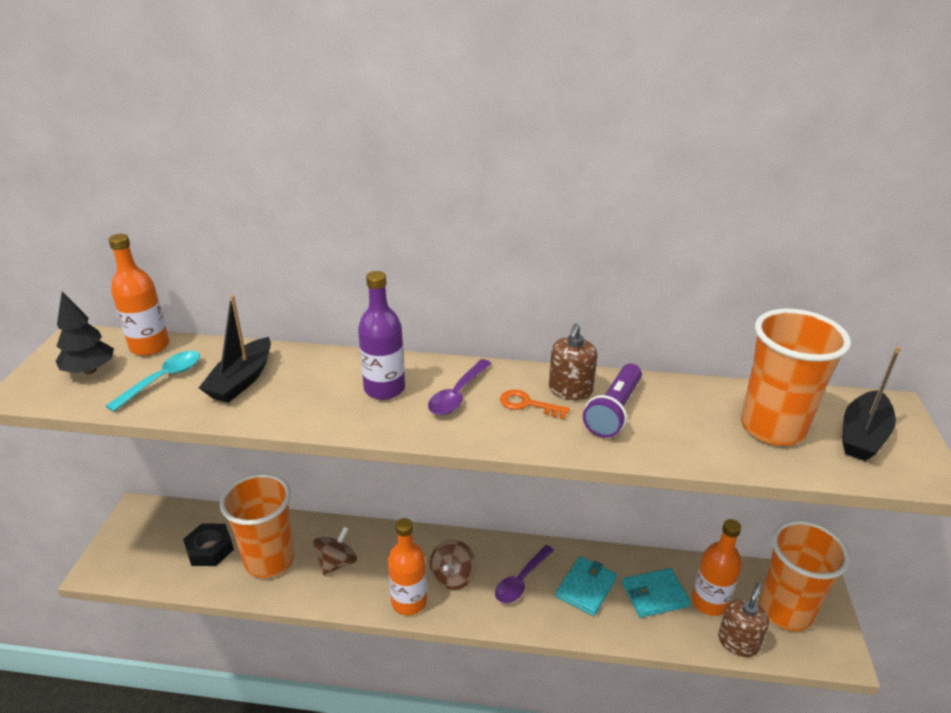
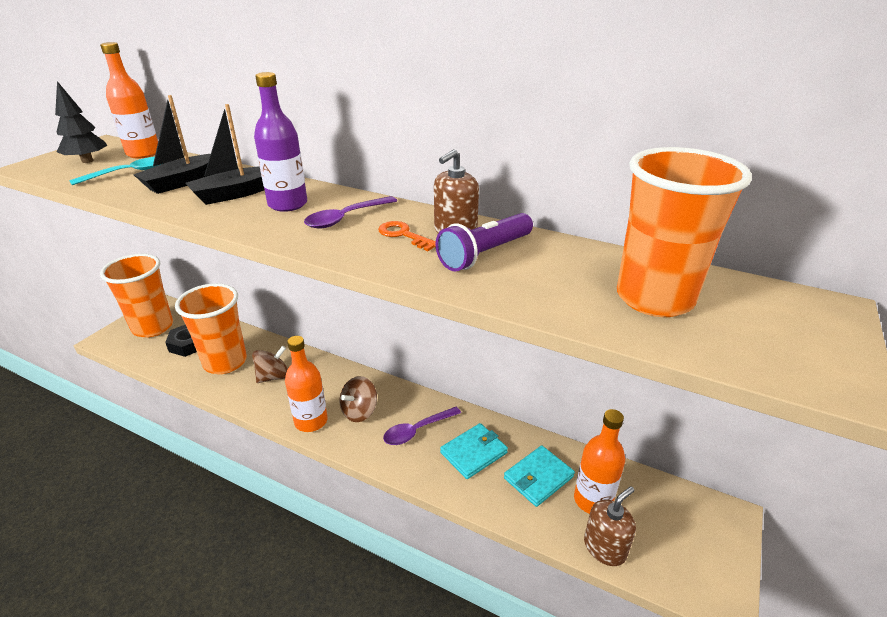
camera: 20 degrees right, 0 degrees up
(655, 595) = (538, 477): turquoise wallet -> turquoise wallet turned 45 degrees counterclockwise
(785, 611) = (675, 533): orange cup -> orange cup (153, 327)
(862, 435) = (769, 326): black boat -> black boat (236, 194)

